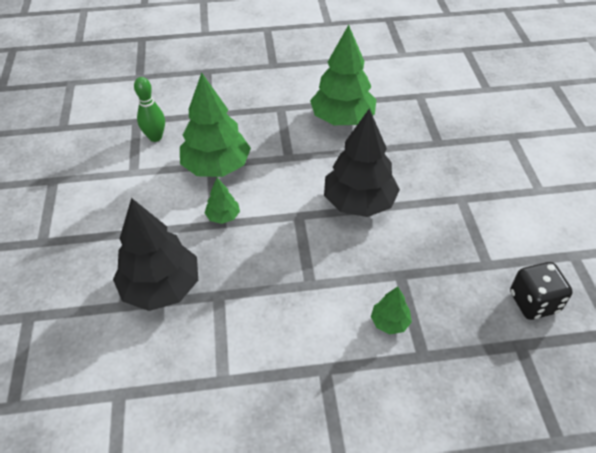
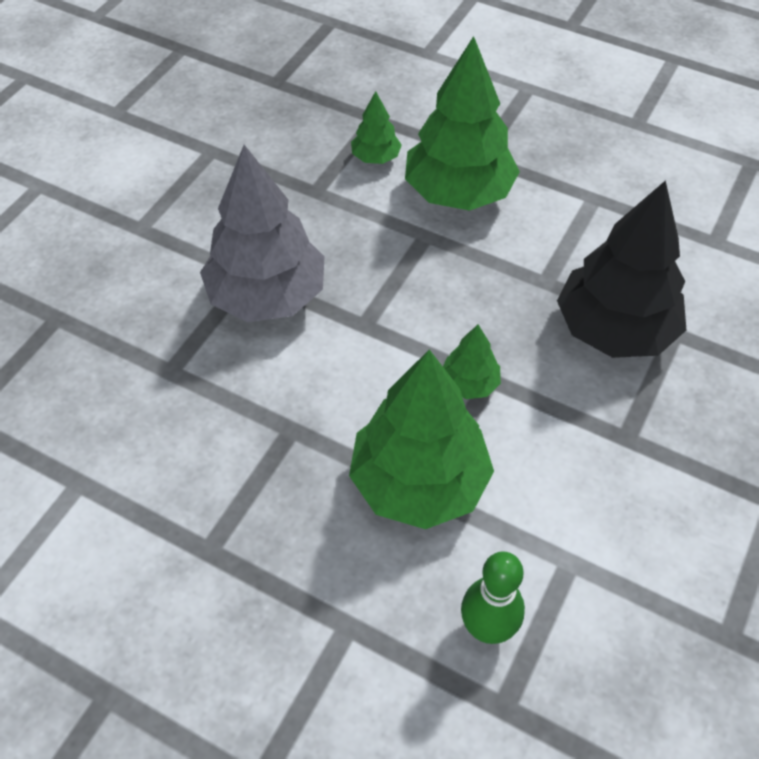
camera: 145 degrees left, 5 degrees up
(342, 119) = (134, 451): green tree -> green tree (458, 193)
(359, 202) = (267, 296): black tree -> grey tree
(533, 302) = (215, 100): black dice -> none

